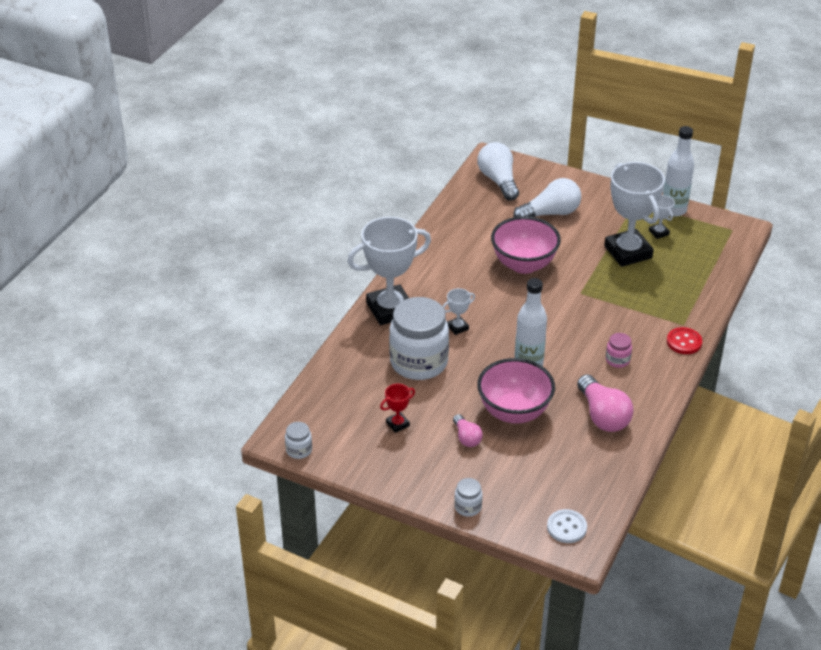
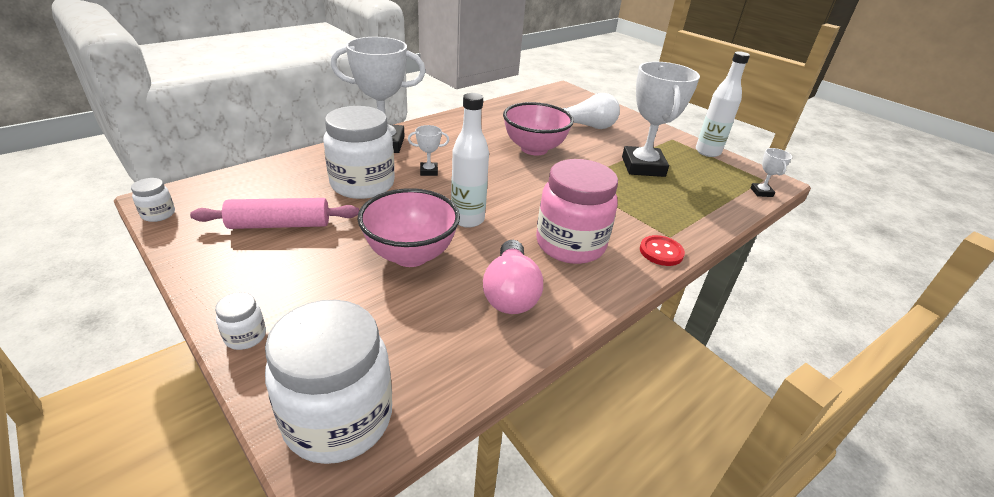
camera: 20 degrees right, 5 degrees down
(397, 424) = (279, 225): red trophy -> pink rolling pin
(466, 438) = (333, 261): pink light bulb -> none
(498, 181) = (558, 100): white light bulb -> none
(566, 527) = (338, 419): white button -> white jar
(617, 360) = (570, 245): pink jar -> pink jar, size x2.35
(659, 232) = (683, 162): white trophy -> white trophy (761, 192)

